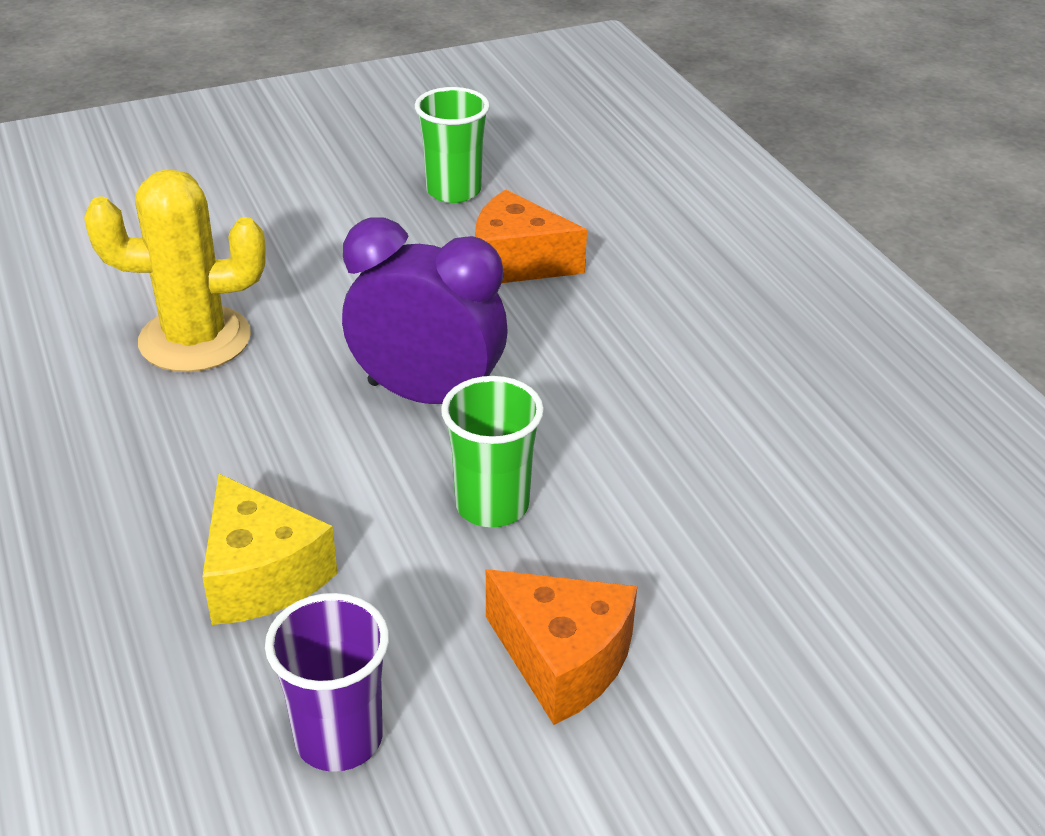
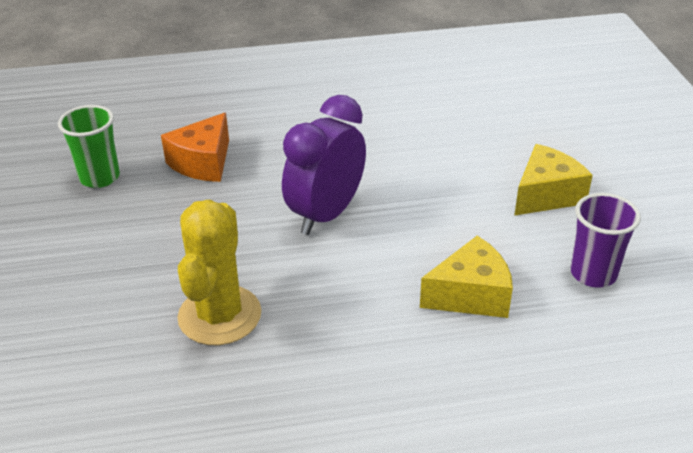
camera: 75 degrees left, 0 degrees up
(492, 505) = (430, 202): green cup -> none
(562, 660) = (546, 195): orange cheese -> yellow cheese

